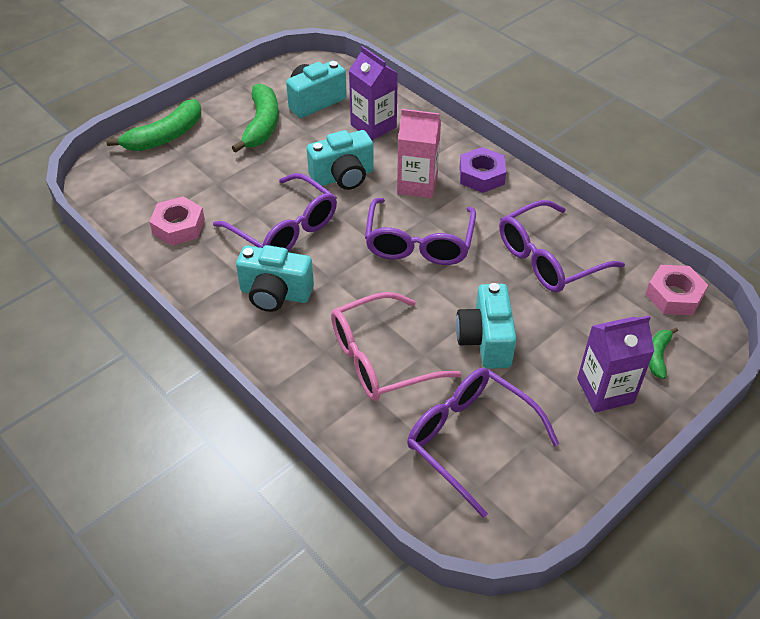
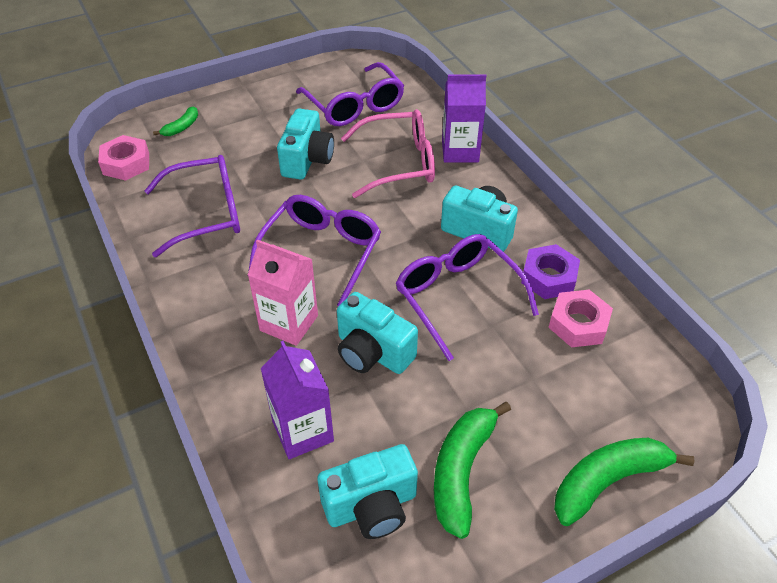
camera: 165 degrees left, 0 degrees up
(343, 177) = (372, 352): turquoise camera -> turquoise camera turned 135 degrees counterclockwise
(481, 175) = (209, 319): purple nut -> purple nut (548, 277)
(605, 391) = (239, 114): purple carton -> purple carton (460, 151)

